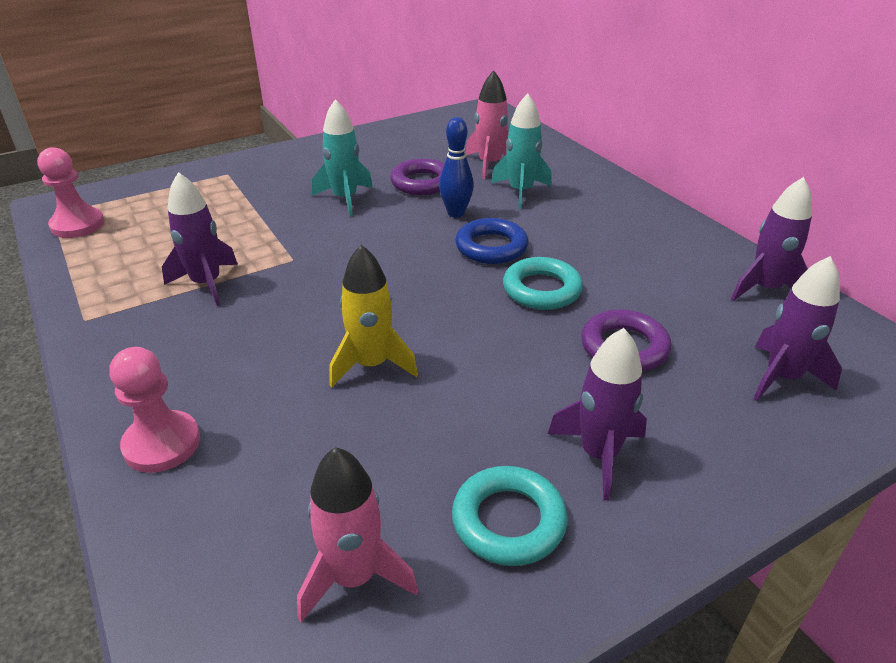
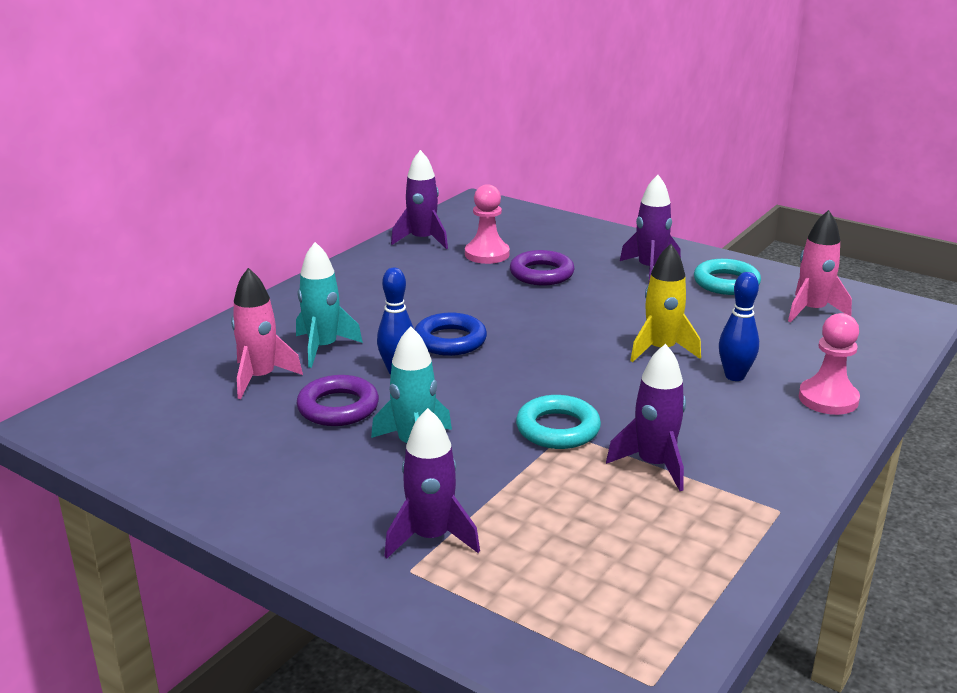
camera: 115 degrees left, 10 degrees down
(78, 225) = (652, 634): pink pawn -> pink pawn (487, 254)
(273, 394) = (734, 376): none -> blue bowling pin
(541, 289) = (498, 309): turquoise ring -> turquoise ring (558, 429)
(782, 377) = (523, 232): purple rocket -> purple rocket (431, 537)

